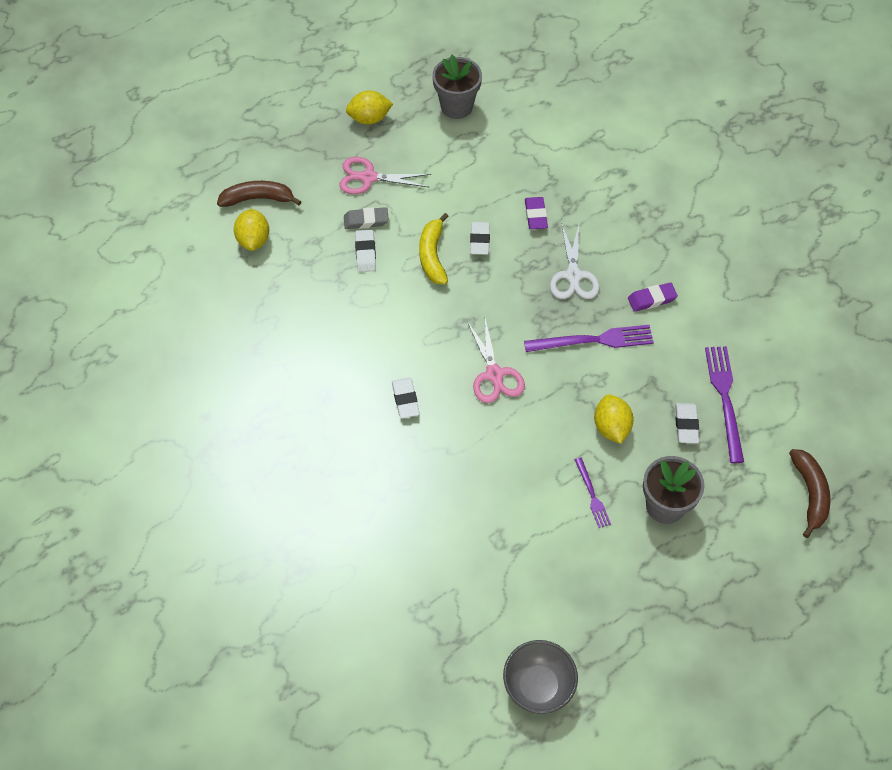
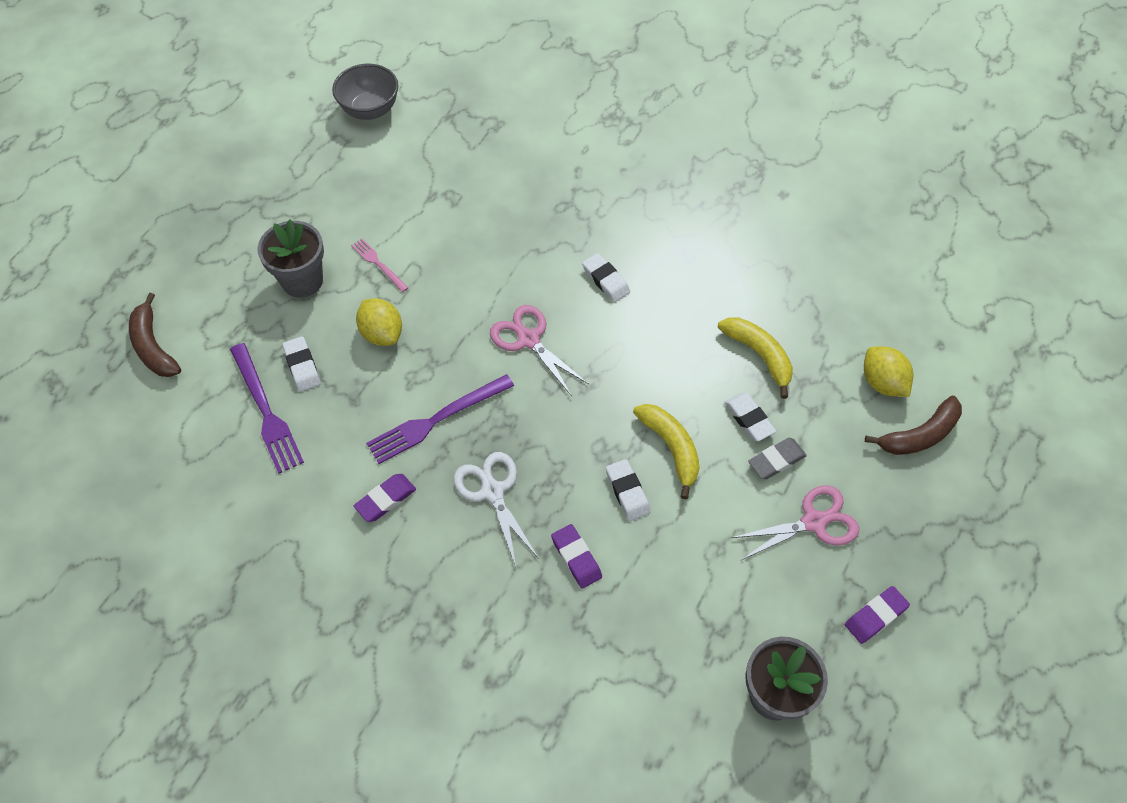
camera: 155 degrees right, 0 degrees up
(326, 292) = (759, 355): none -> yellow banana
(369, 118) = (875, 616): yellow lemon -> purple eraser
(592, 495) = (378, 264): purple fork -> pink fork

